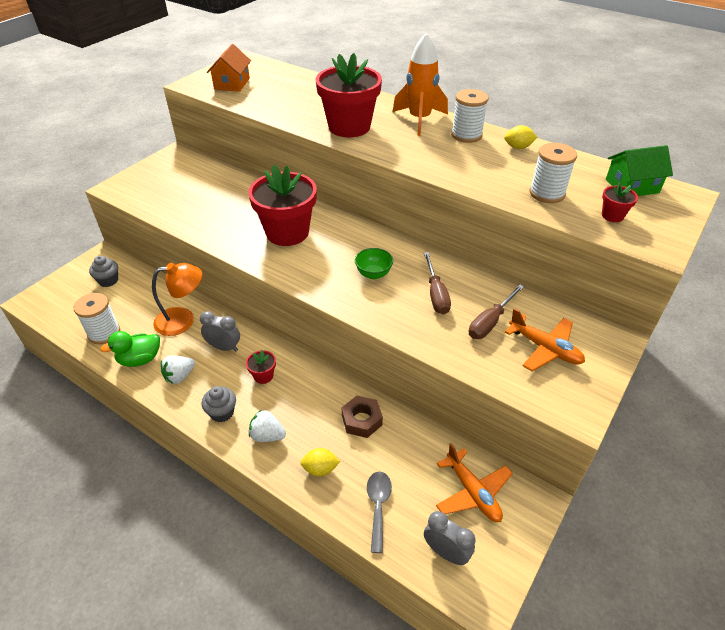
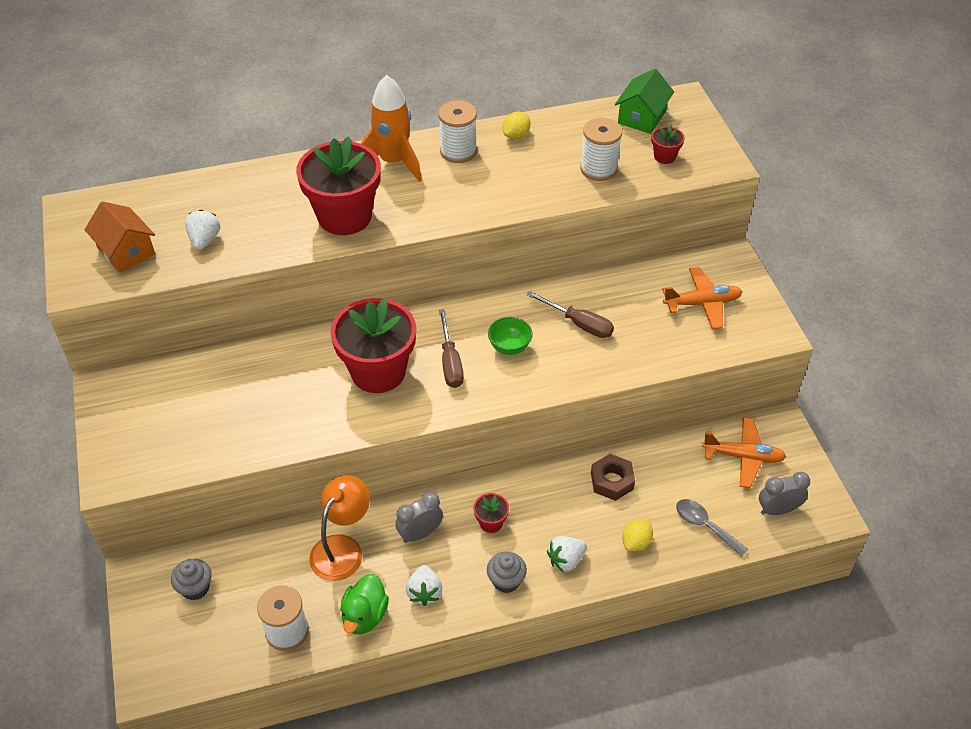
camera: 50 degrees left, 5 degrees up
(269, 98) = (204, 240): none -> white strawberry
(490, 322) = (644, 314): brown screwdriver -> brown screwdriver (450, 362)

